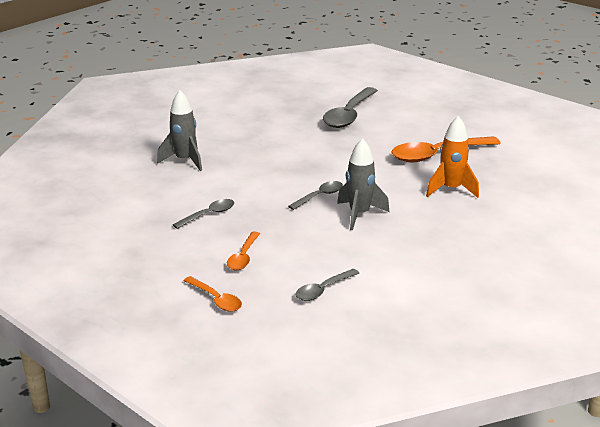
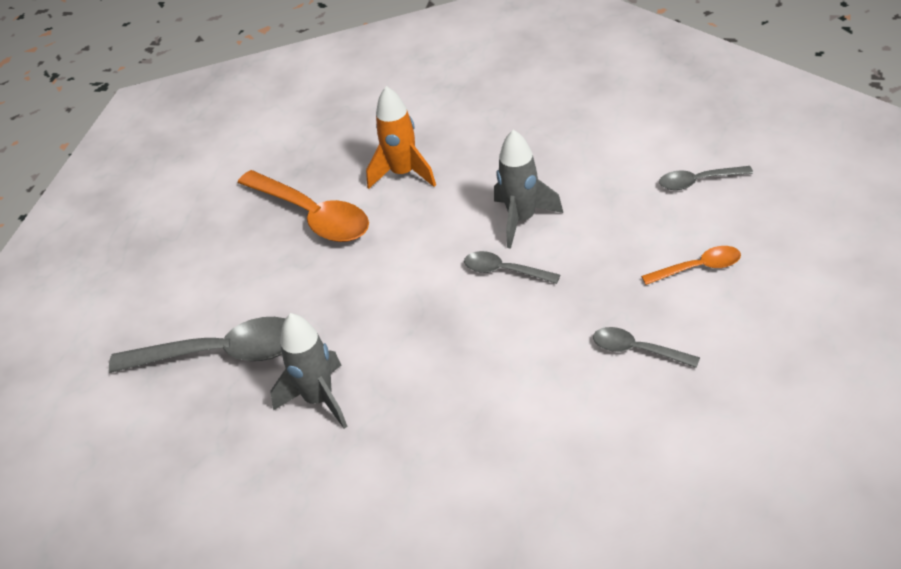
camera: 110 degrees left, 15 degrees up
(185, 161) = (509, 470): grey rocket -> grey rocket (319, 399)
(216, 299) = (795, 247): orange spoon -> none
(323, 290) = (698, 181): grey spoon -> grey spoon turned 150 degrees clockwise

